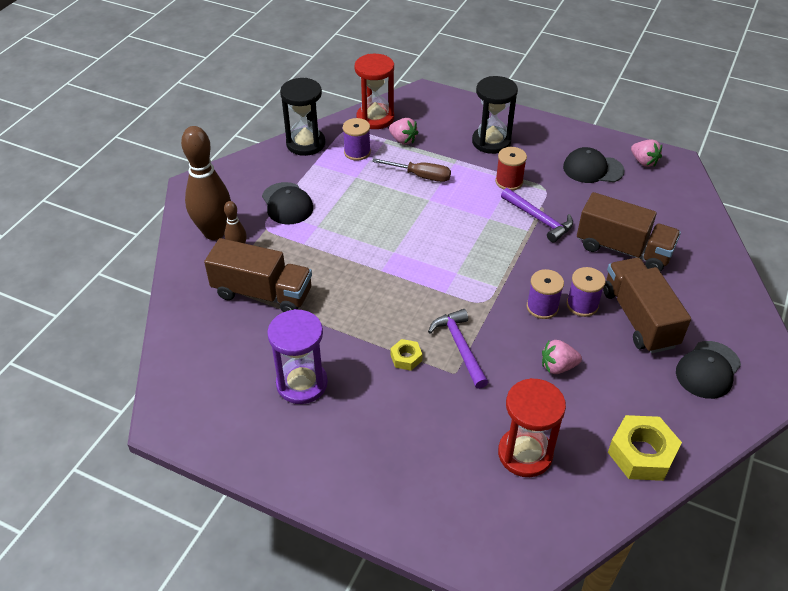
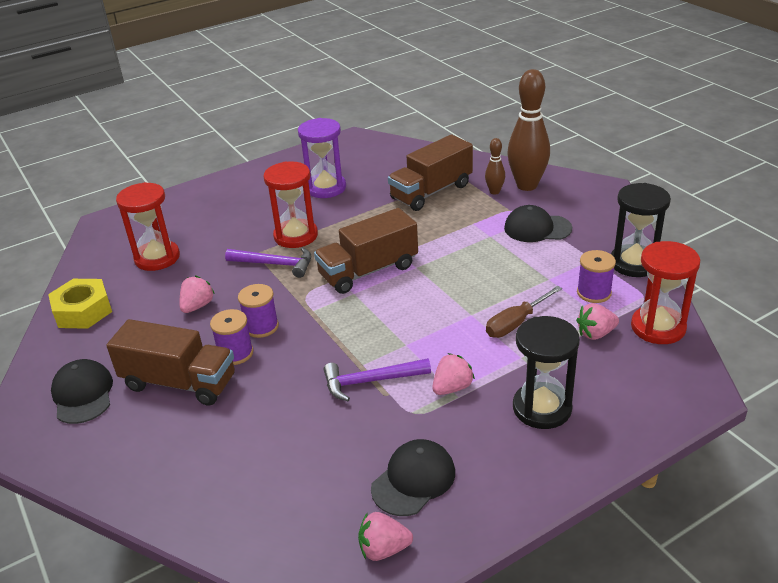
camera: 125 degrees right, 10 degrees down
(406, 358) = (296, 236): yellow nut -> red hourglass
(509, 181) = (452, 387): red spool -> pink strawberry
(623, 249) = (264, 425): brown truck -> brown truck (368, 271)

